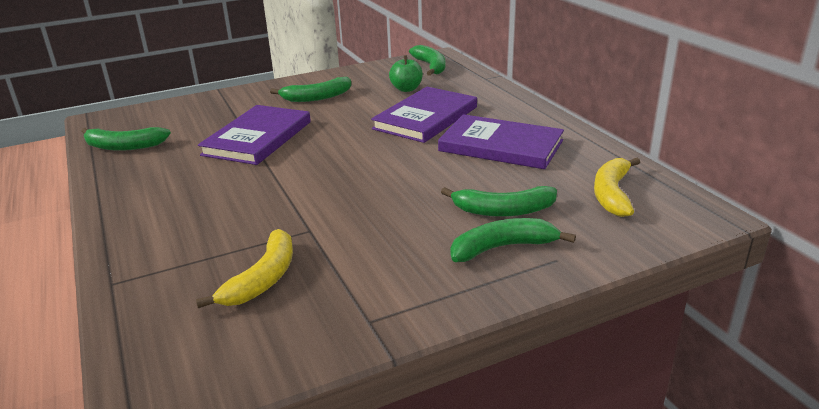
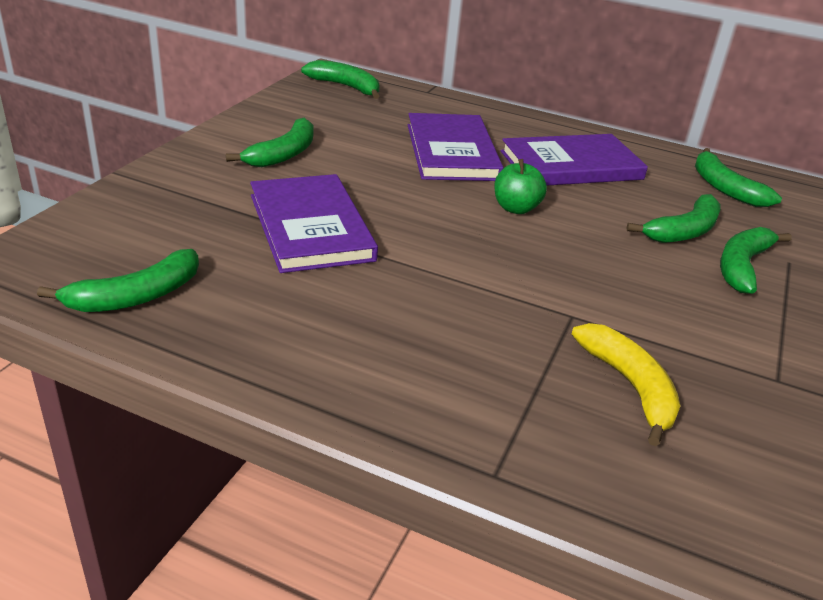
camera: 45 degrees left, 5 degrees up
(406, 89) = (370, 121): green apple -> green apple (516, 208)
(612, 194) = (724, 188): yellow banana -> green banana

